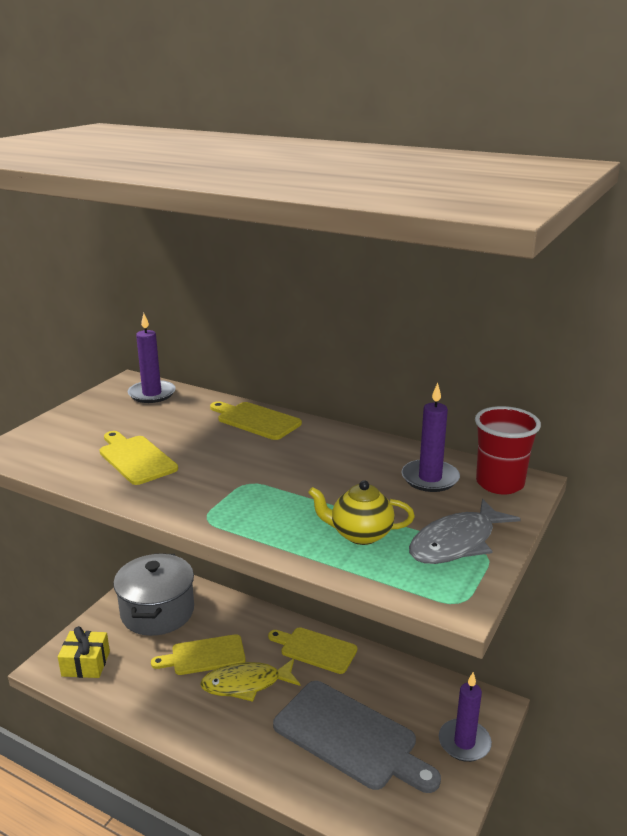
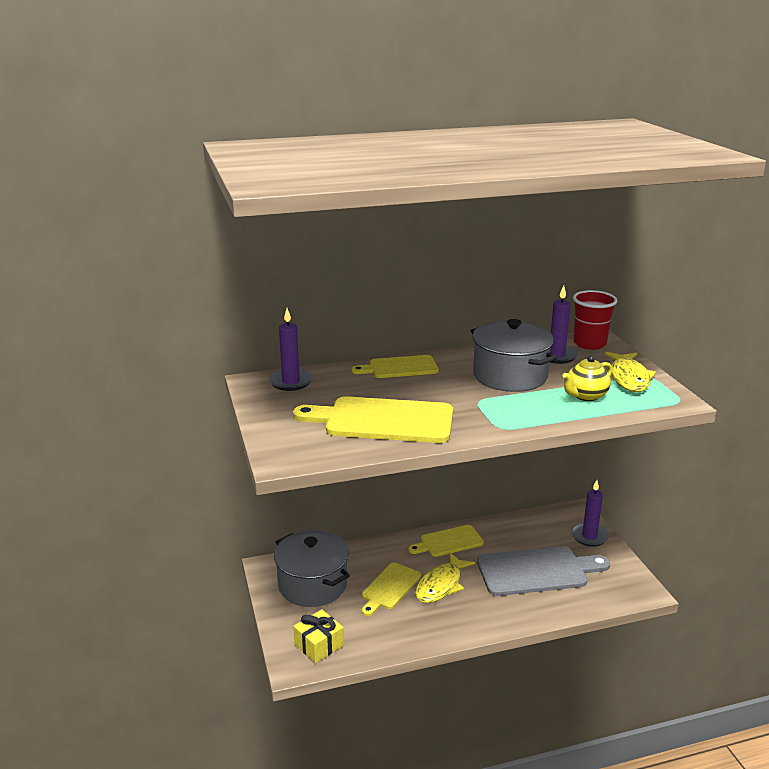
camera: 45 degrees left, 0 degrees up
(135, 458) = (383, 421): yellow cutting board -> yellow cutting board, size x1.67
(332, 475) = (510, 376): none -> grey pot
(457, 542) = (629, 378): grey fish -> yellow fish

